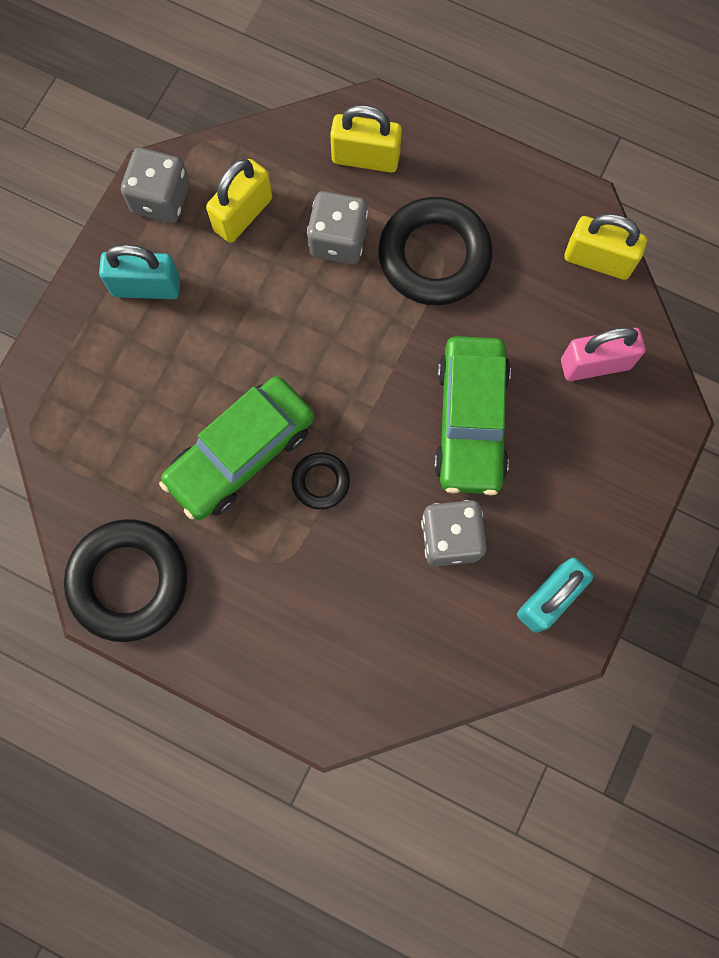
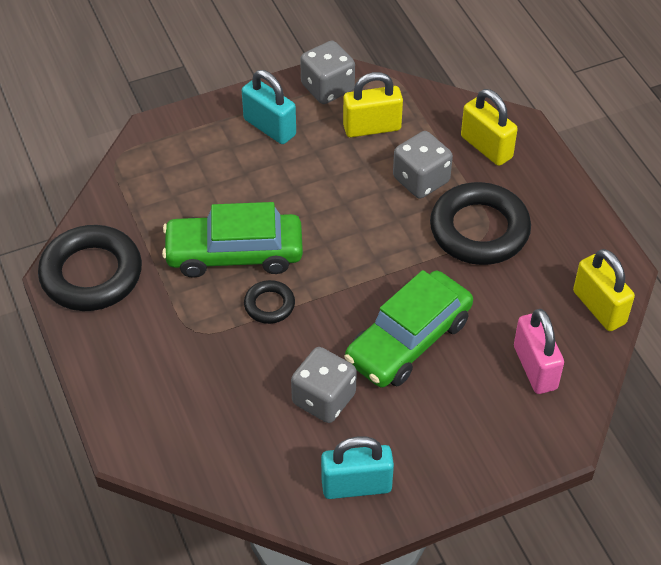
camera: 40 degrees right, 25 degrees down
(595, 364) = (535, 368): pink padlock -> pink padlock turned 45 degrees clockwise

